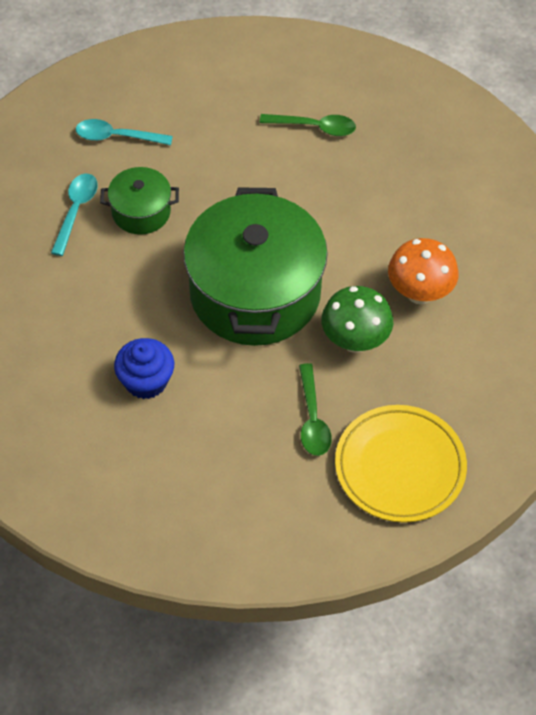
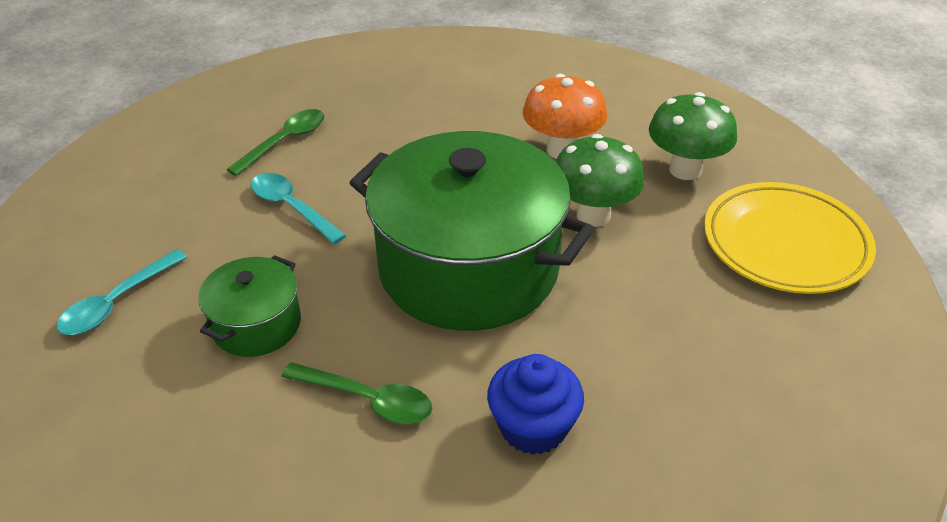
camera: 60 degrees left, 15 degrees down
(76, 211) = (188, 393): turquoise spoon -> turquoise spoon (292, 208)
(312, 418) = (683, 287): green spoon -> green spoon (367, 400)
(448, 379) = (685, 170): none -> green mushroom

